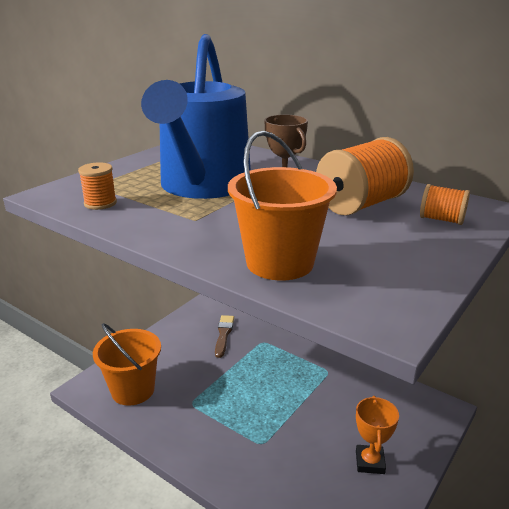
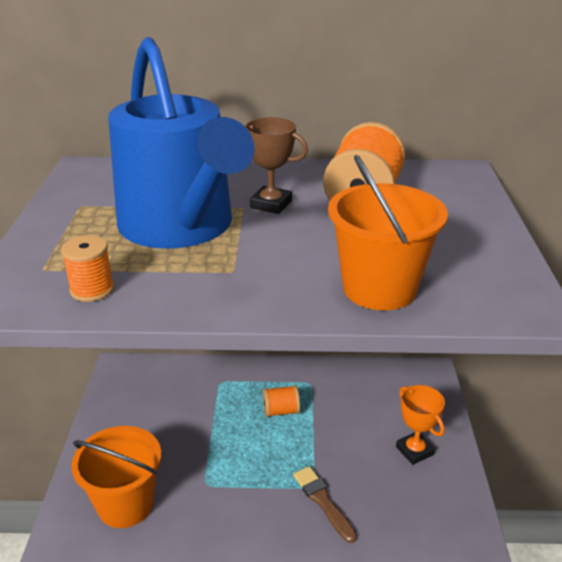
camera: 35 degrees left, 5 degrees up
(223, 334) = (171, 392): brown brush -> brown brush (323, 501)
(441, 219) = (444, 194): orange spool -> orange spool (281, 411)

